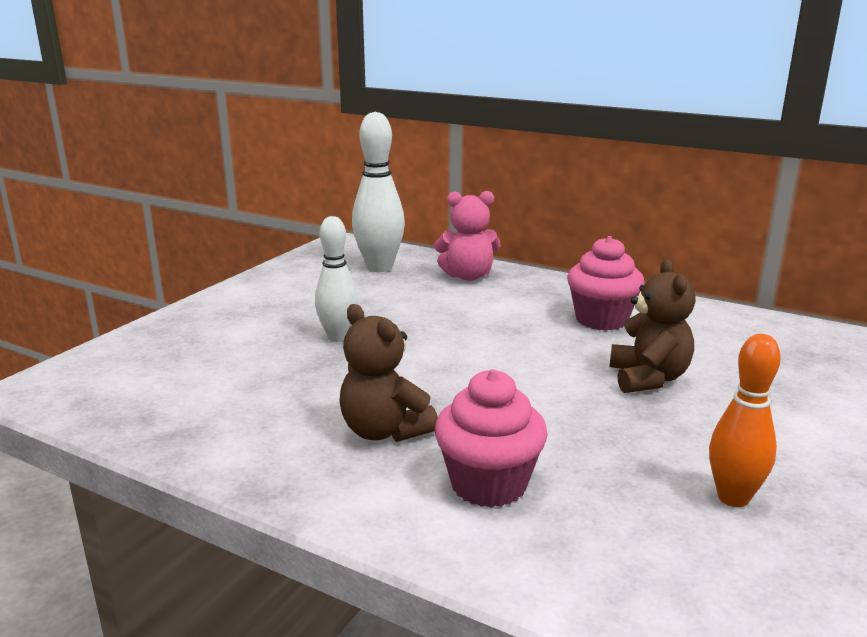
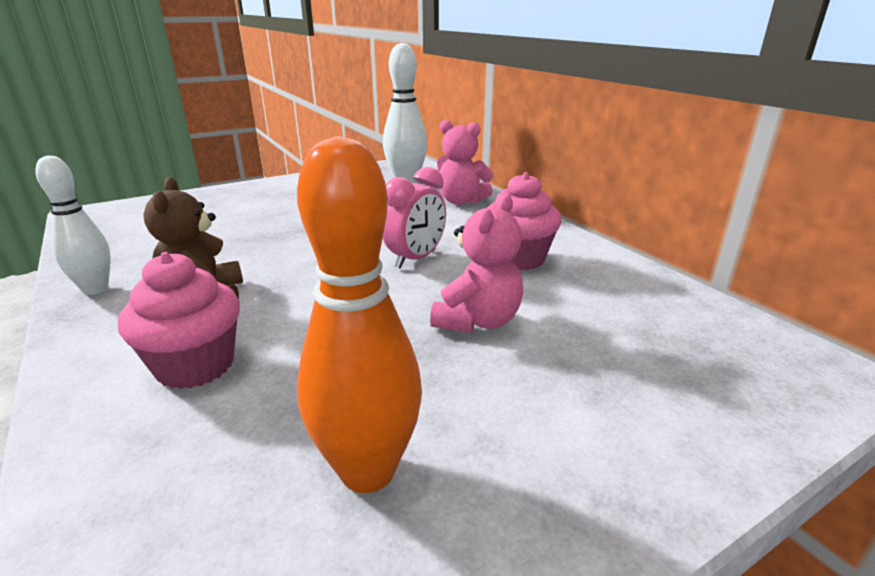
camera: 30 degrees right, 5 degrees up
(338, 337) = (295, 223): white bowling pin -> white bowling pin (95, 289)
(518, 342) = (415, 259): none -> pink clock
(648, 378) = (478, 321): brown teddy bear -> pink teddy bear
(733, 498) = (367, 471): orange bowling pin -> orange bowling pin, size x1.50

